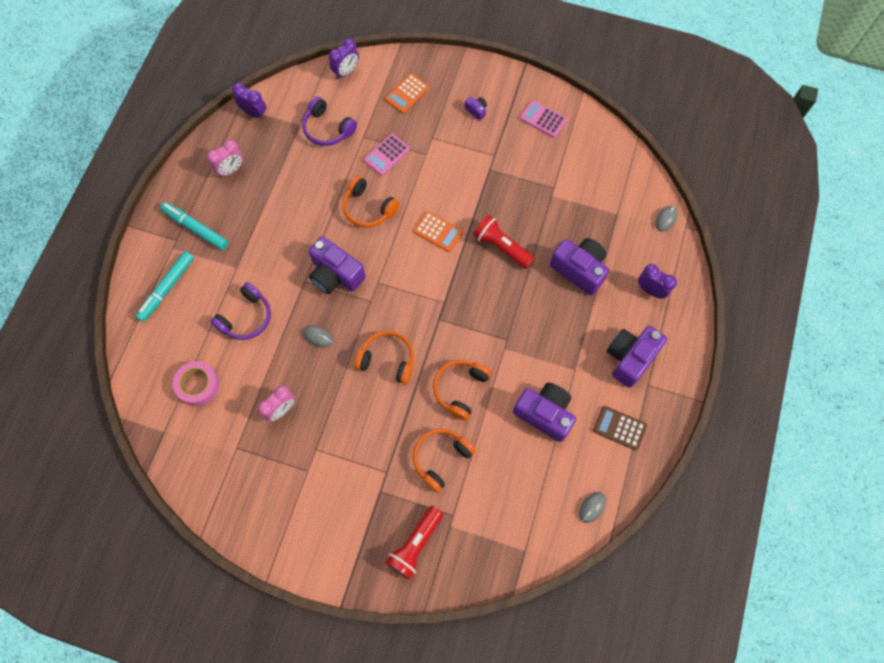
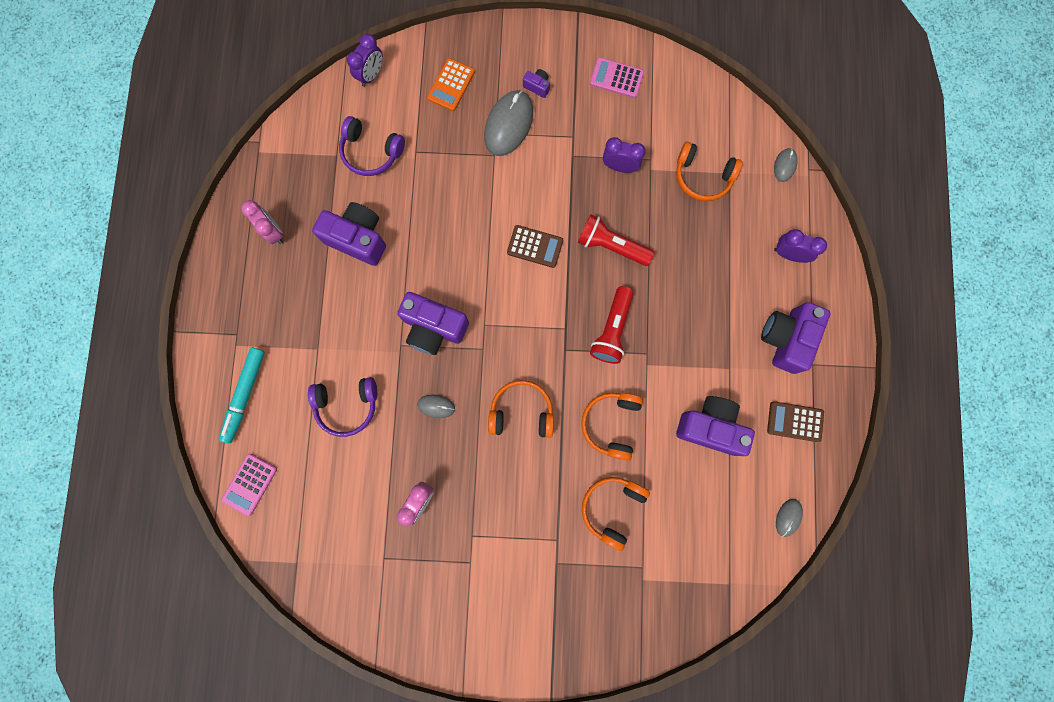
camera: 15 degrees left, 10 degrees up
(196, 228) = (255, 314): turquoise marker -> none
(198, 385) = (318, 499): pink tape -> none
(231, 170) = (273, 232): pink clock -> pink clock turned 75 degrees counterclockwise
(246, 317) = (347, 405): purple headphones -> purple headphones turned 60 degrees clockwise
(254, 113) = (278, 154): purple clock -> purple clock (619, 167)
(368, 208) = (447, 238): orange headphones -> orange headphones (702, 177)
(387, 155) = (449, 167): pink calculator -> pink calculator (250, 484)
(415, 544) = (611, 610): red flashlight -> red flashlight (612, 330)
(438, 232) = (535, 246): orange calculator -> brown calculator
(444, 134) = (509, 124): none -> grey mouse
(579, 269) = (704, 250): purple camera -> purple camera (358, 238)

